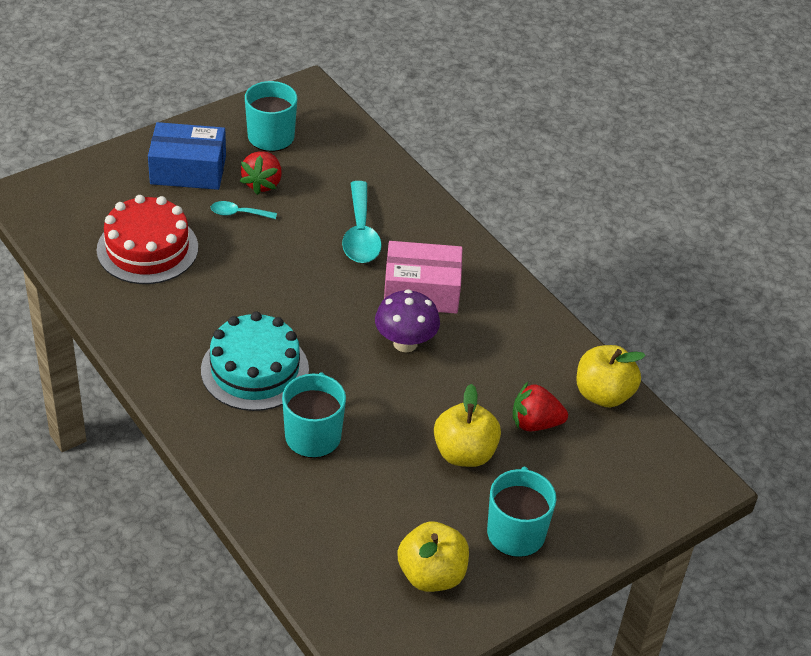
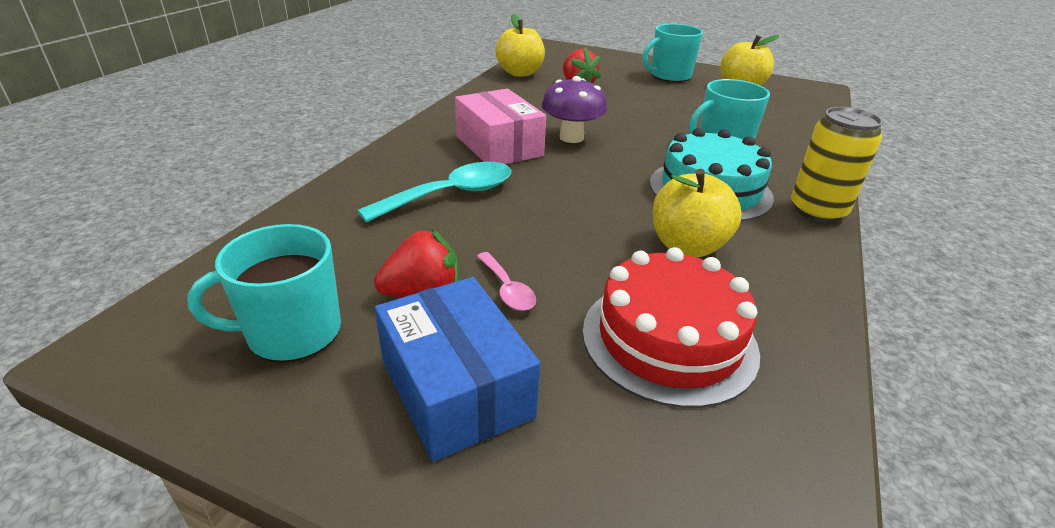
camera: 120 degrees left, 10 degrees down
(177, 409) = (817, 211): none -> yellow can
(238, 213) = (507, 289): turquoise spoon -> pink spoon
(464, 453) = (639, 98): yellow apple -> yellow apple (687, 246)

